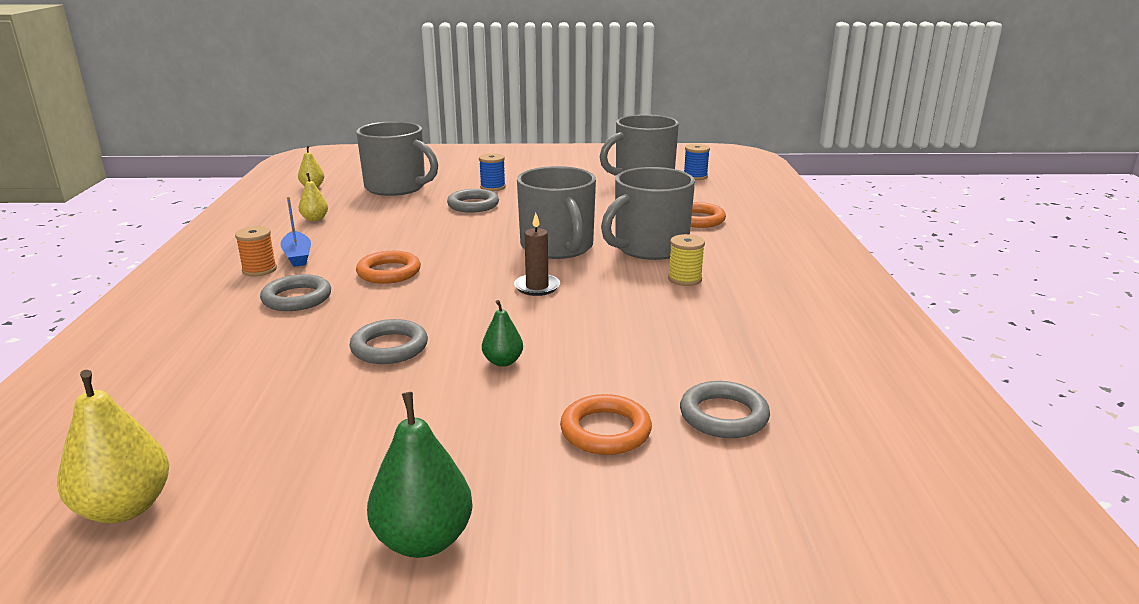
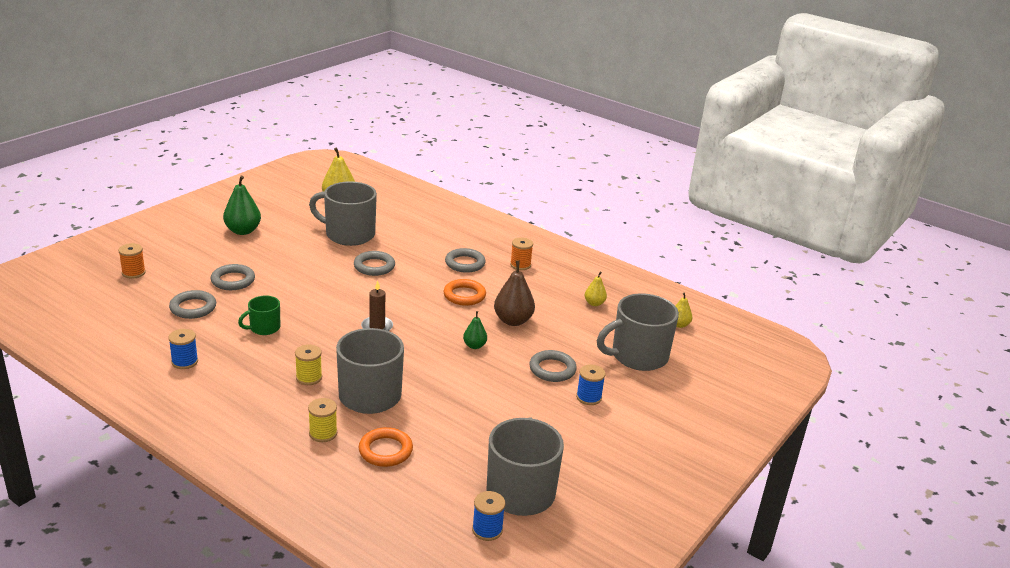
camera: 125 degrees right, 5 degrees up
(297, 256) = (528, 280): blue boat -> none
(410, 238) = (513, 321): none -> brown pear
(503, 362) = (317, 284): green pear -> green pear (474, 346)
(557, 247) = (422, 362): grey mug -> grey mug (348, 234)
(605, 431) = (233, 280): orange ring -> grey ring
(661, 342) = (264, 328): none -> green mug
(733, 244) = (323, 433): none -> yellow spool
(765, 553) = (133, 273): none -> orange spool
(809, 349) = (185, 362): none -> blue spool

